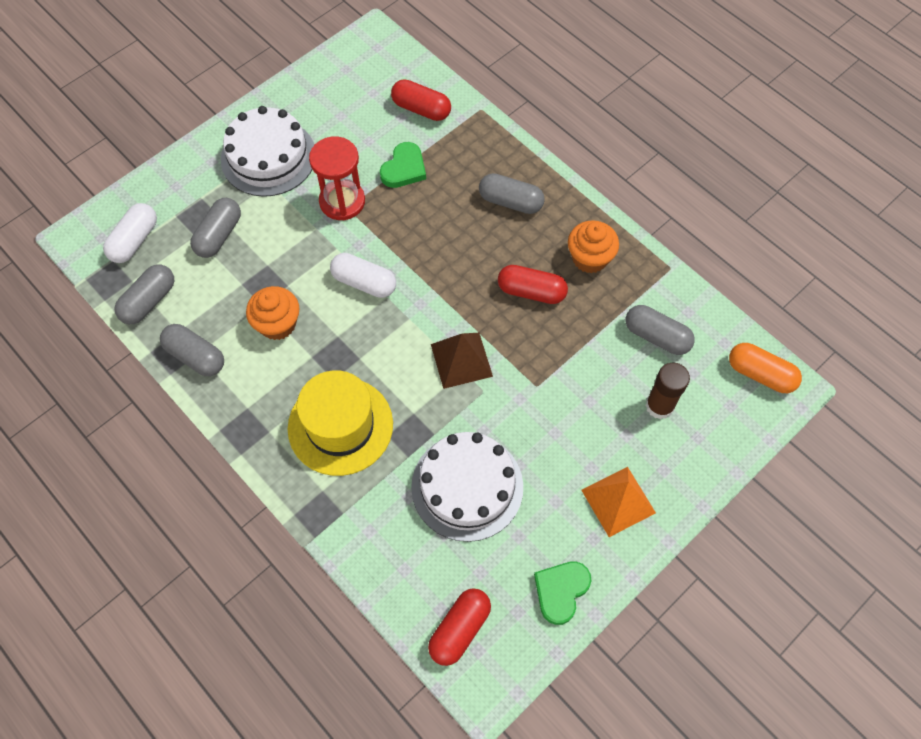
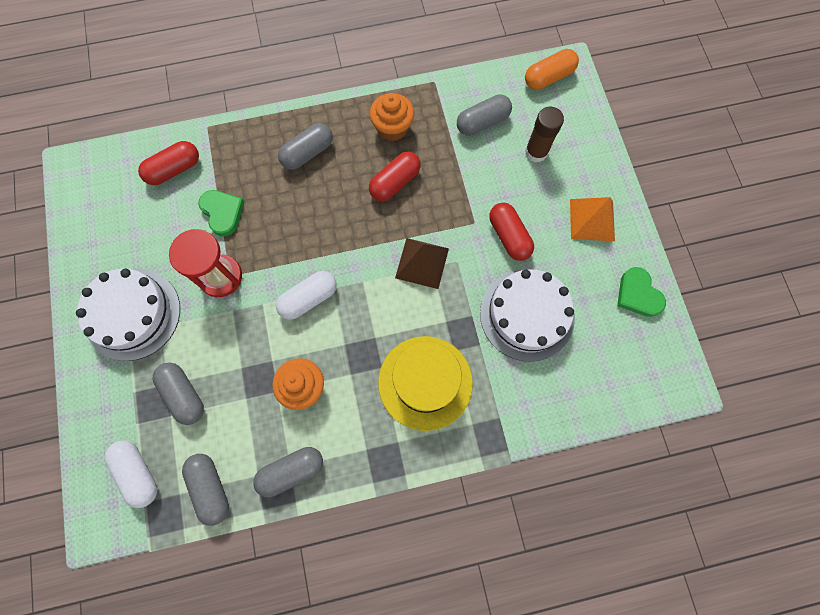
camera: 60 degrees left, 10 degrees up
(459, 629) = (632, 379): red capsule -> red capsule (509, 236)

